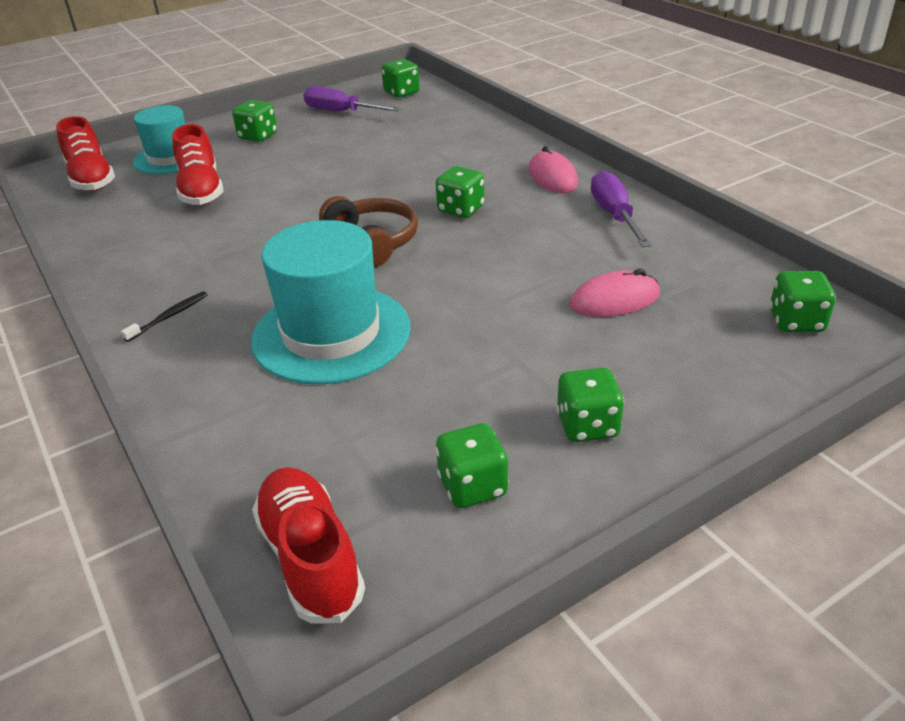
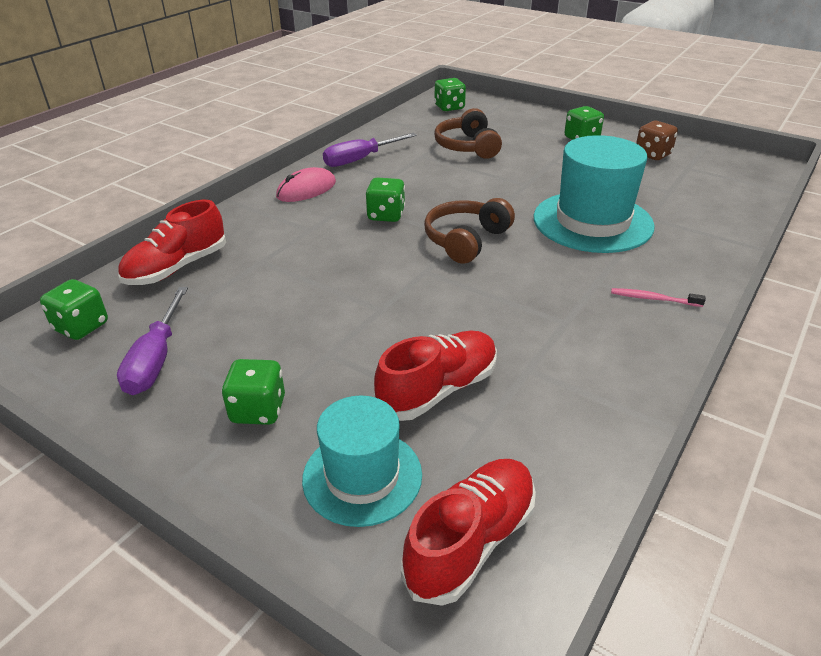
camera: 115 degrees left, 0 degrees up
(169, 316) = (653, 299): black toothbrush -> pink toothbrush
(310, 558) = (741, 178): red shoe -> red shoe (177, 268)
(473, 486) = (652, 155): green dice -> brown dice
(614, 300) = (467, 146): pink mouse -> brown headphones

